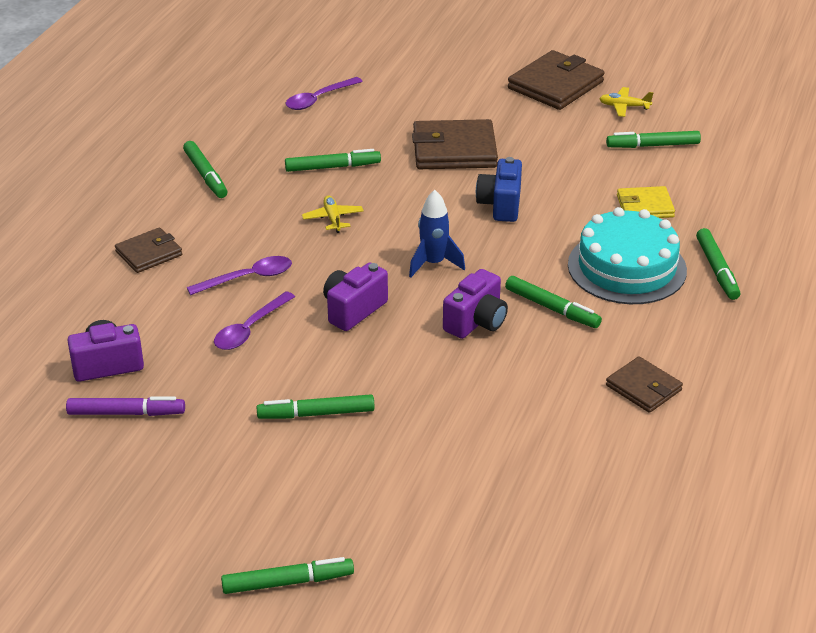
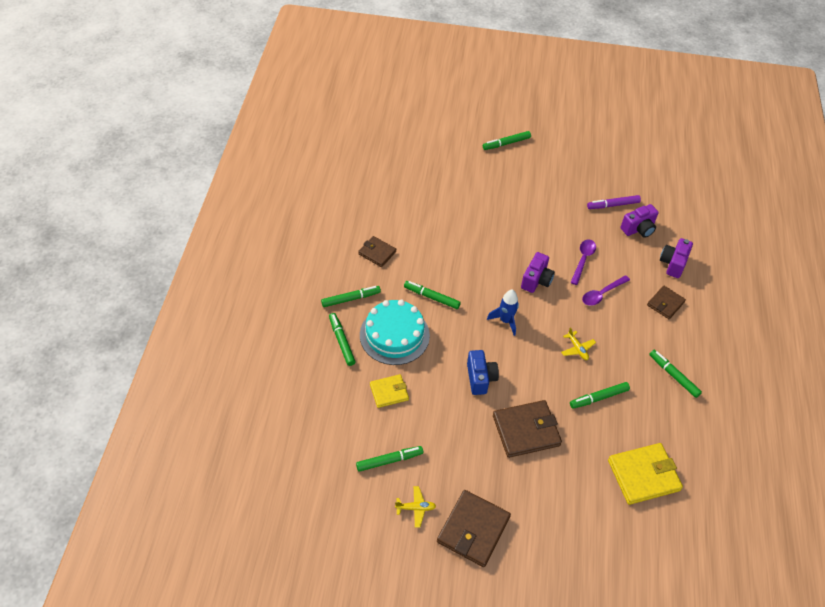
camera: 165 degrees right, 15 degrees up
(316, 414) = (528, 216): green marker -> green marker (350, 299)
(318, 99) = (643, 475): purple spoon -> yellow wallet
(476, 322) = (469, 282): purple camera -> purple camera (673, 263)

